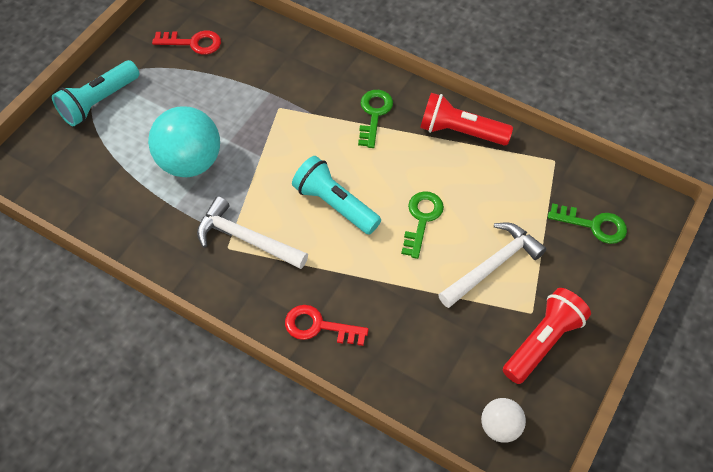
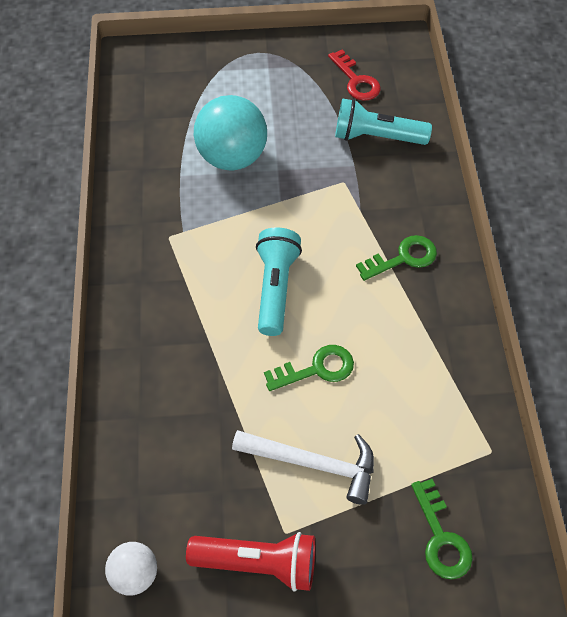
camera: 55 degrees right, 0 degrees up
(99, 102) = (240, 62): turquoise flashlight -> turquoise flashlight (376, 137)
(246, 238) = (187, 244): white hammer -> none
(319, 326) = (139, 353): red key -> none
(460, 131) = (449, 342): red flashlight -> none

